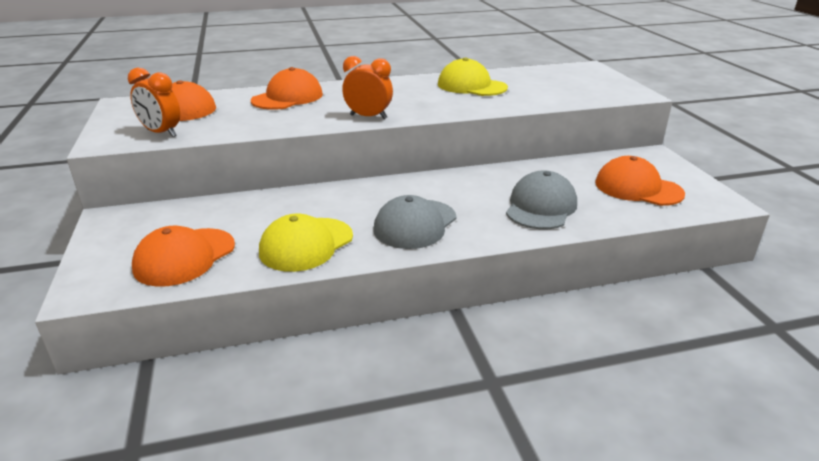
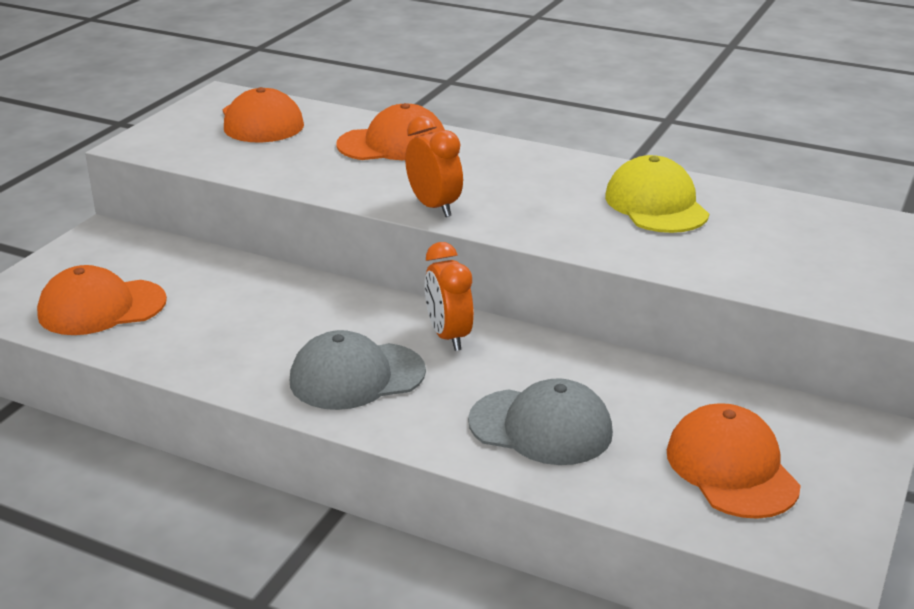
camera: 40 degrees right, 0 degrees up
(161, 133) = (198, 150): orange clock -> orange clock (448, 336)
(306, 244) = (217, 346): yellow cap -> none
(541, 207) = (540, 427): grey cap -> grey cap turned 45 degrees clockwise

